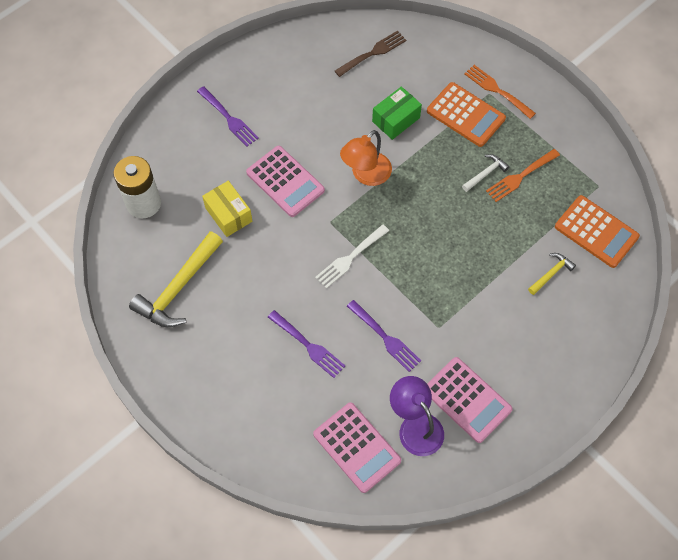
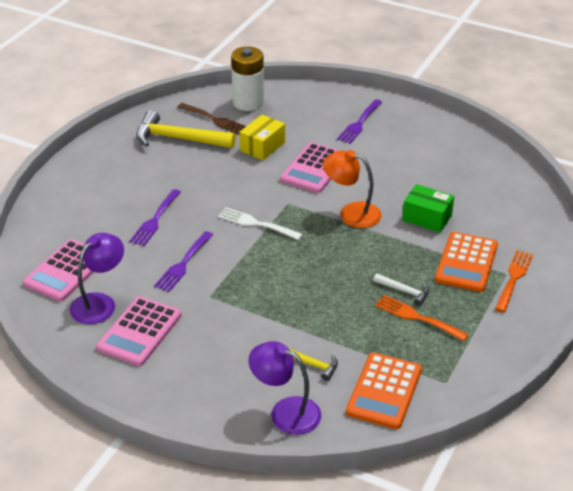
camera: 70 degrees right, 25 degrees down
(373, 53) = (493, 186): brown fork -> brown fork (214, 120)
(599, 310) = (285, 412): none -> purple lamp

